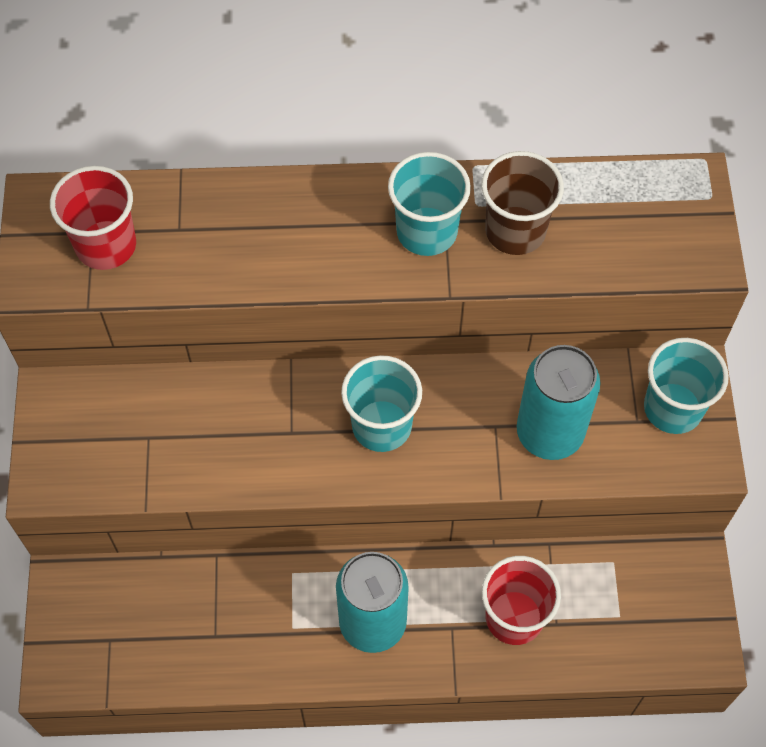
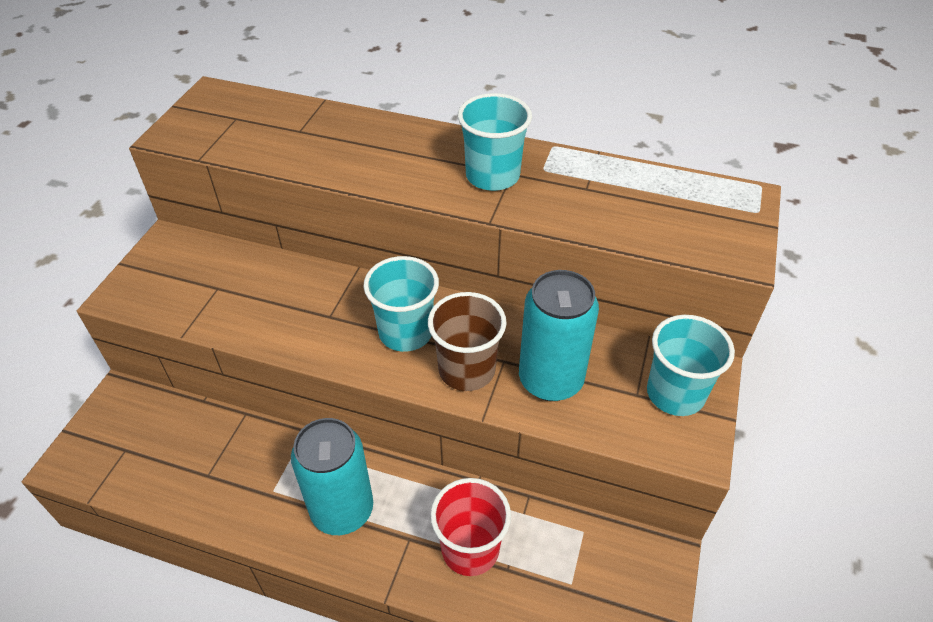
camera: 20 degrees right, 15 degrees down
(106, 245) = (239, 127): red cup -> none
(515, 231) = (568, 193): brown cup -> brown cup (467, 370)

